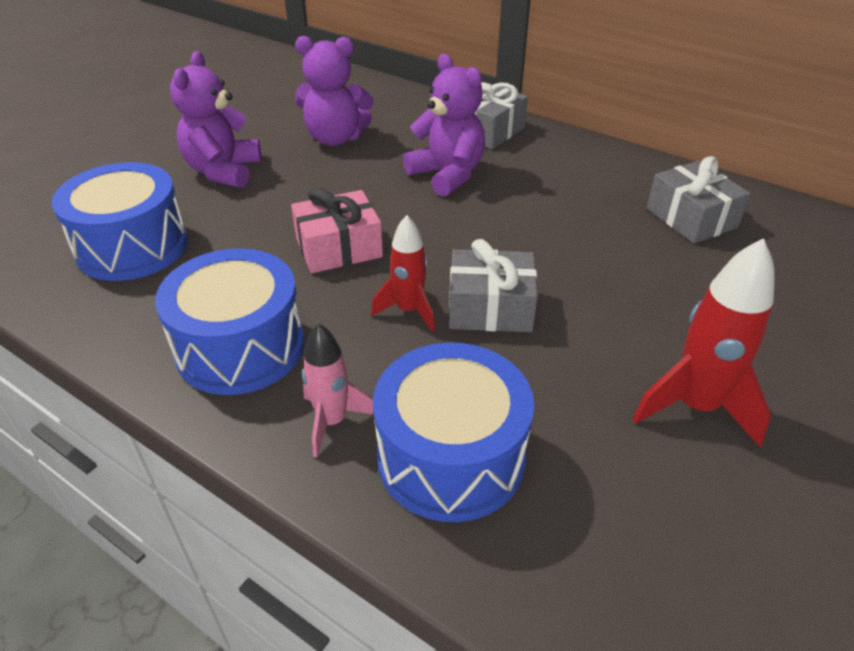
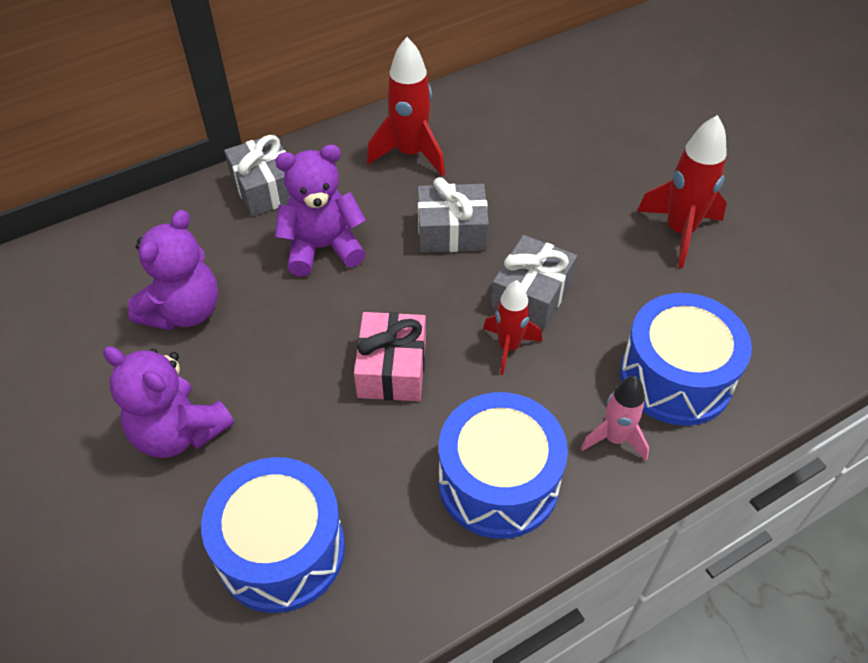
camera: 65 degrees left, 10 degrees up
(605, 184) = (410, 154): none -> red rocket
(691, 218) = (487, 130): grey gift -> grey gift (452, 231)

